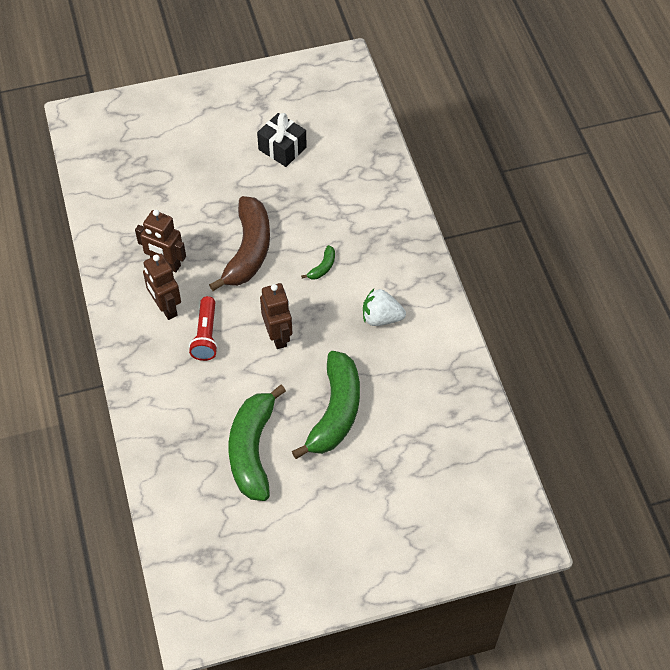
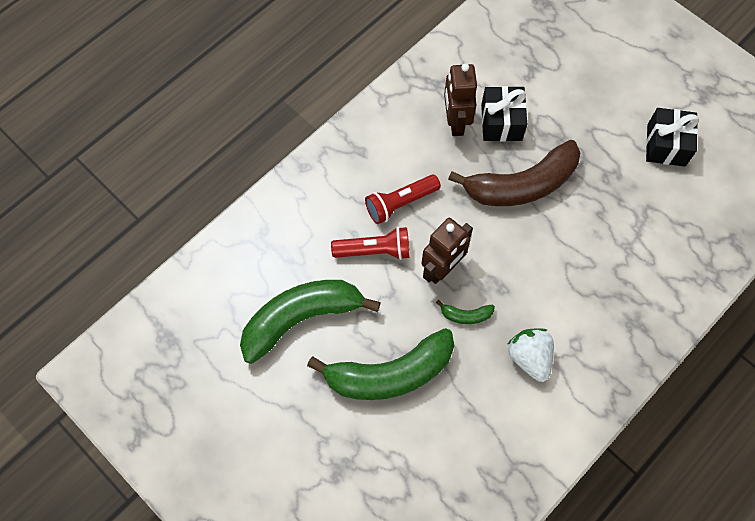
camera: 60 degrees right, 10 degrees up
(166, 307) = (408, 150): brown robot -> none
(188, 235) = (501, 122): none -> black gift
(232, 372) = (374, 250): none -> red flashlight
(322, 267) = (551, 265): green banana -> green banana (466, 315)

